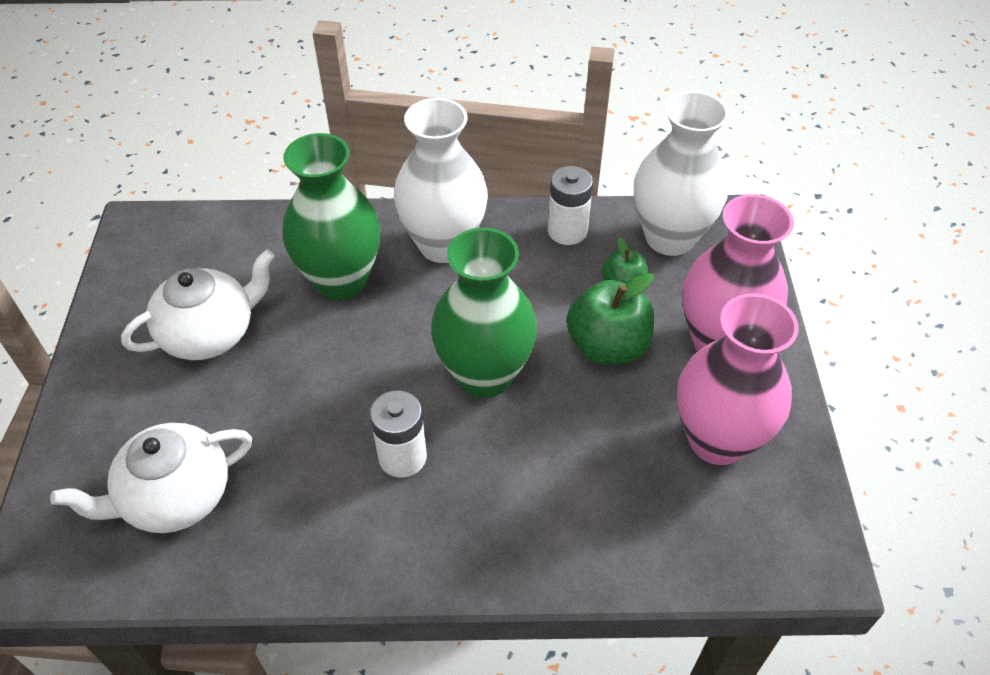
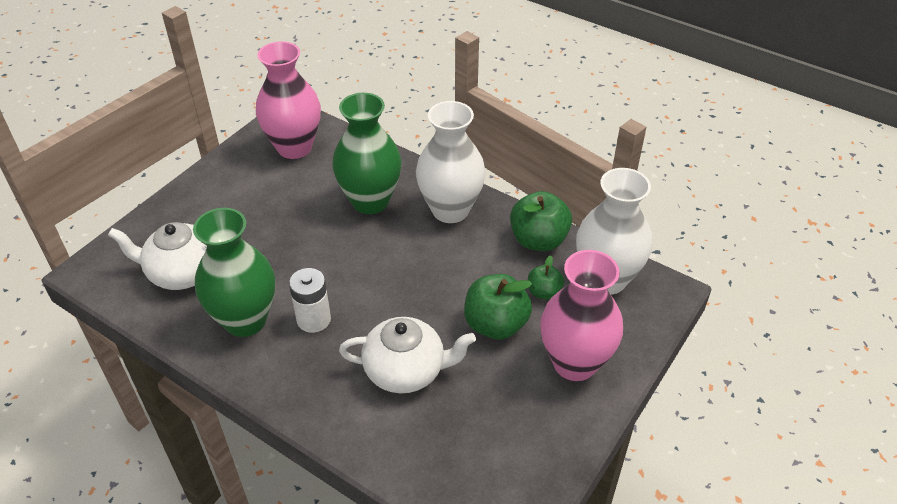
camera: 35 degrees right, 5 degrees down
(210, 333) = (274, 195): white teapot -> white teapot (406, 371)
(484, 375) = (403, 300): green vase -> green vase (245, 320)
(567, 231) = (538, 240): white battery -> green apple
(717, 440) = (512, 421): pink vase -> pink vase (294, 147)

